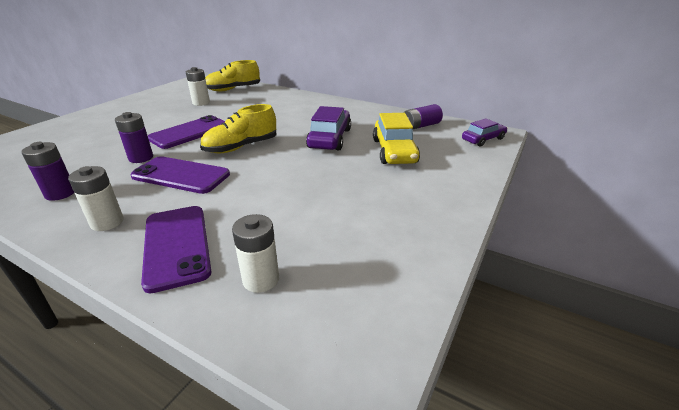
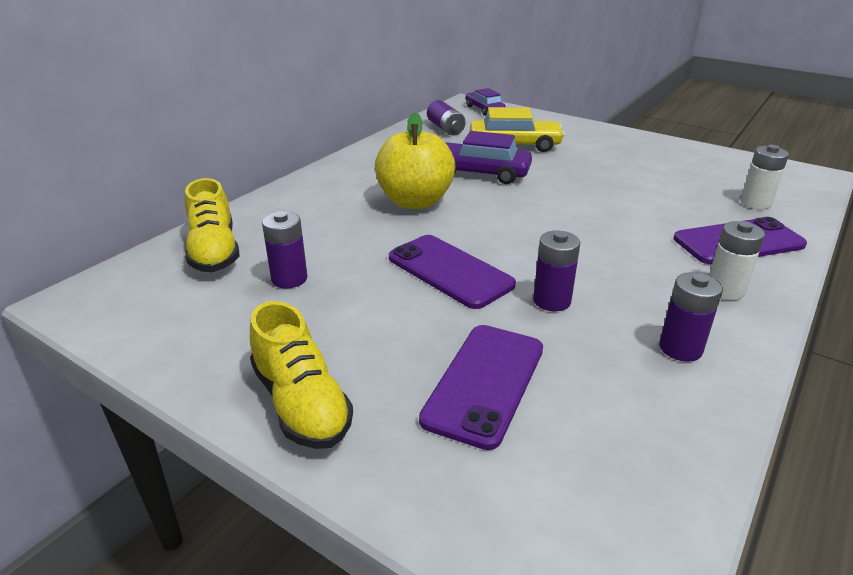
camera: 85 degrees left, 0 degrees up
(181, 175) = (599, 259): purple phone -> purple phone (485, 383)
(201, 103) = (289, 279): white battery -> purple battery
(241, 147) = (507, 225): yellow shoe -> yellow shoe (301, 403)
(281, 122) = (415, 201): none -> yellow apple

